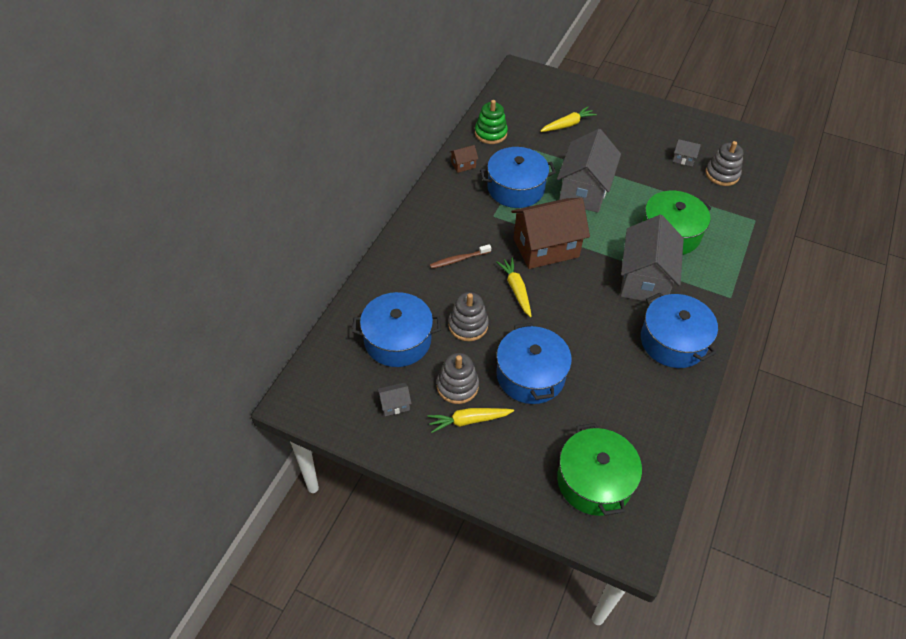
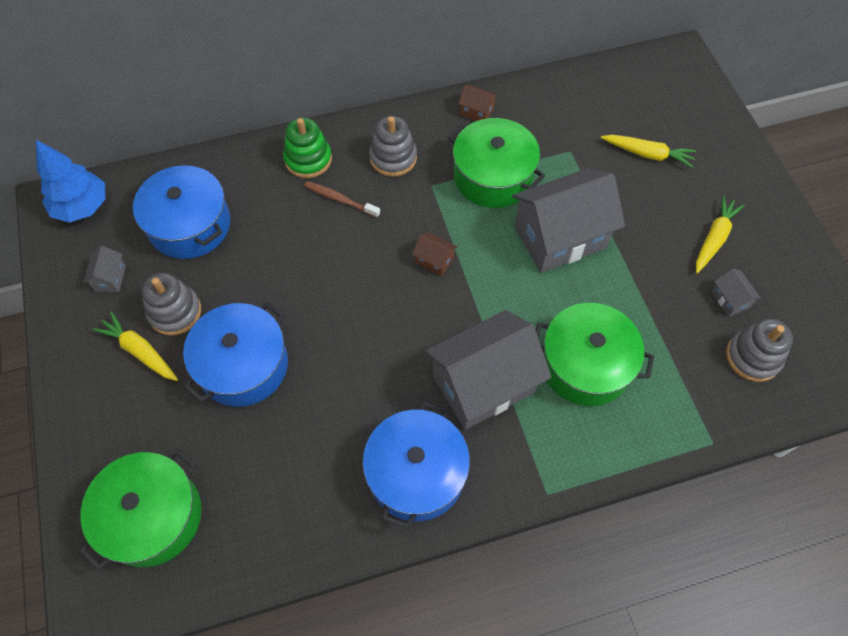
camera: 50 degrees right, 10 degrees up
(317, 387) = (82, 207): none -> blue tree
(394, 405) = (110, 278): grey house -> grey house turned 60 degrees clockwise
(468, 325) = (260, 267): grey stacking toy -> grey stacking toy (393, 158)
(490, 133) = (550, 100): green stacking toy -> green stacking toy (308, 159)
(515, 188) = (493, 176): blue pot -> green pot
(516, 289) = (347, 275): yellow carrot -> yellow carrot (714, 238)
(546, 247) = (434, 260): brown house -> brown house, size x0.41

